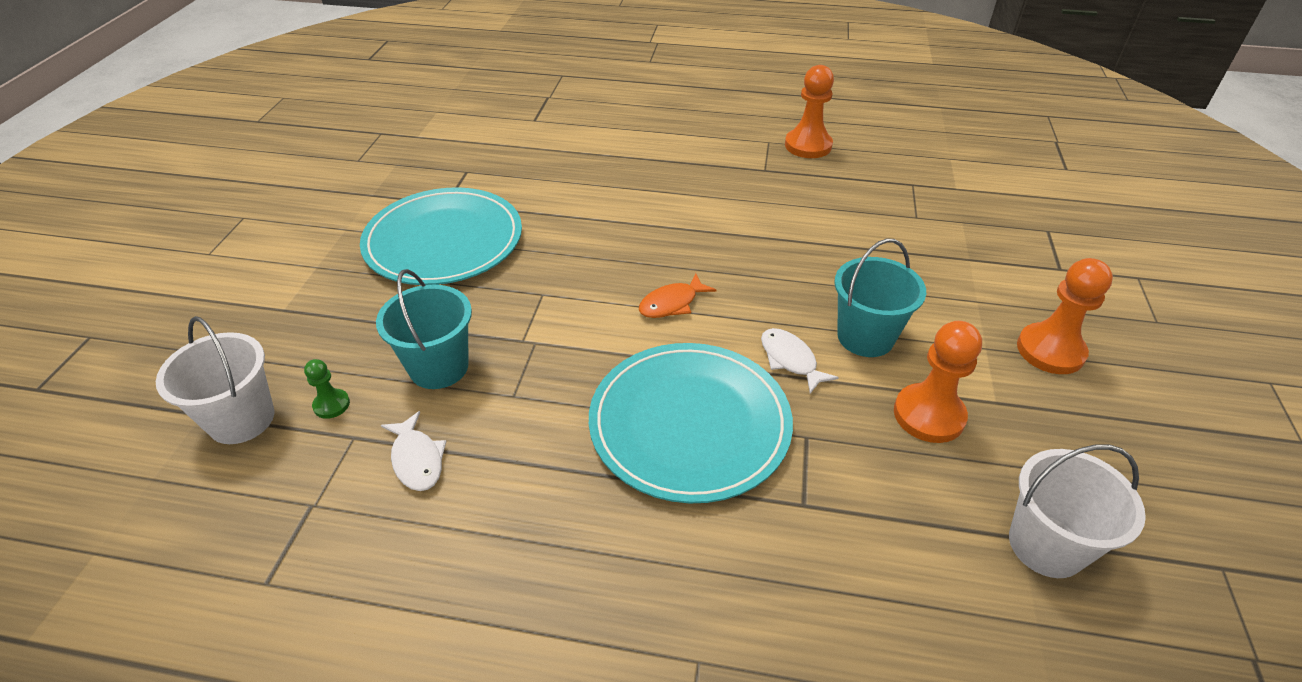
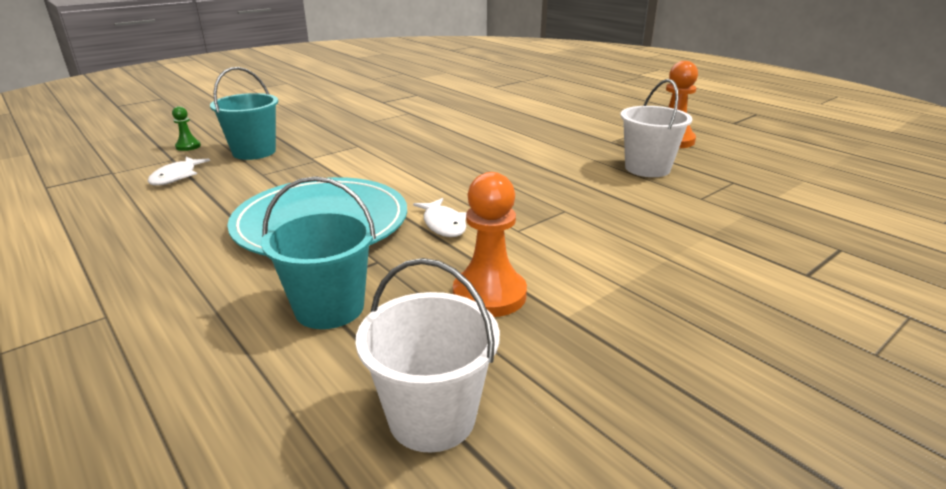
camera: 40 degrees right, 15 degrees down
(241, 419) = (150, 138): white bucket -> white bucket (647, 168)
(444, 241) = (352, 113): turquoise plate -> none
(672, 303) = (420, 173): orange fish -> none
(790, 360) = (443, 224): white fish -> white fish turned 150 degrees clockwise
(865, 337) = (523, 237): turquoise bucket -> turquoise bucket (329, 308)
(1050, 351) = (688, 314): orange pawn -> none

